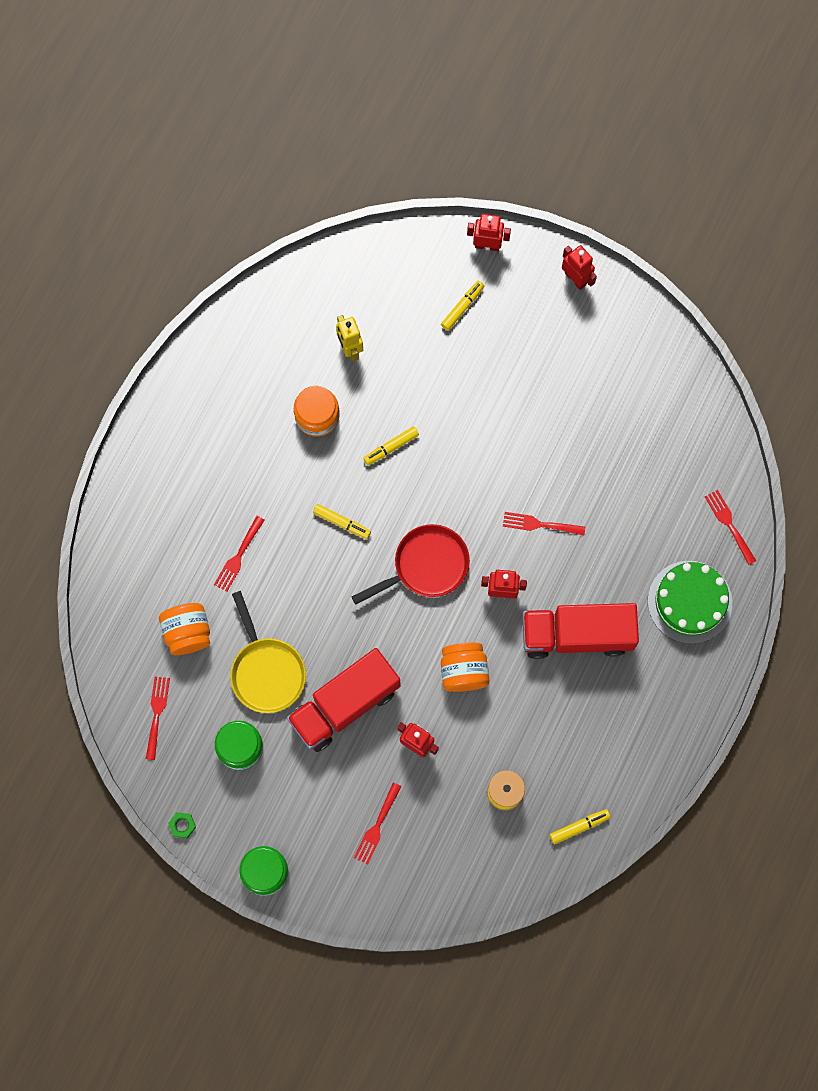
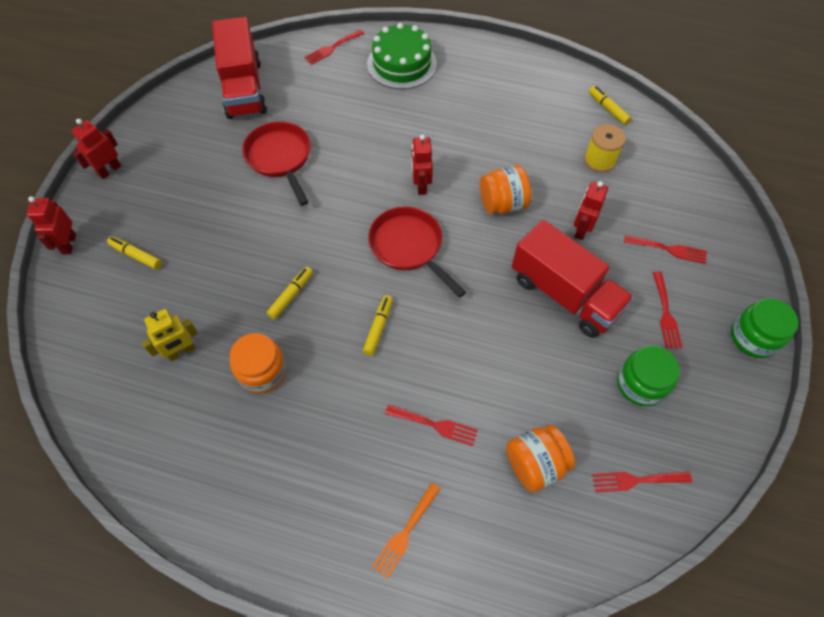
camera: 100 degrees left, 15 degrees down
(155, 517) = (405, 533): none -> orange fork
(182, 825) = (744, 427): green nut -> none
(266, 671) = (553, 372): yellow pan -> none
(391, 447) = (291, 295): yellow marker -> yellow marker turned 105 degrees counterclockwise
(539, 524) = (353, 167): red fork -> red fork (666, 313)
(564, 450) = (280, 158): none -> red pan
(576, 635) = (447, 129): red truck -> red truck (244, 88)

